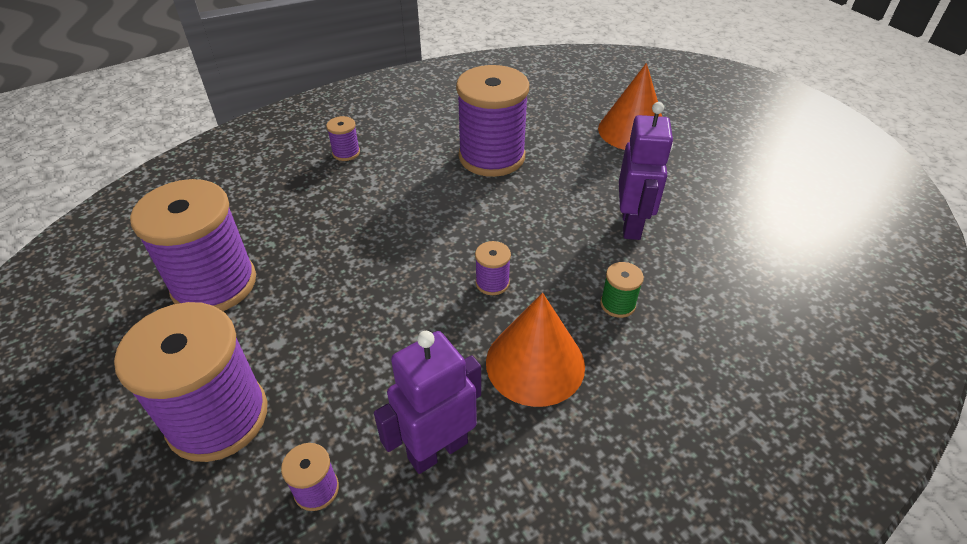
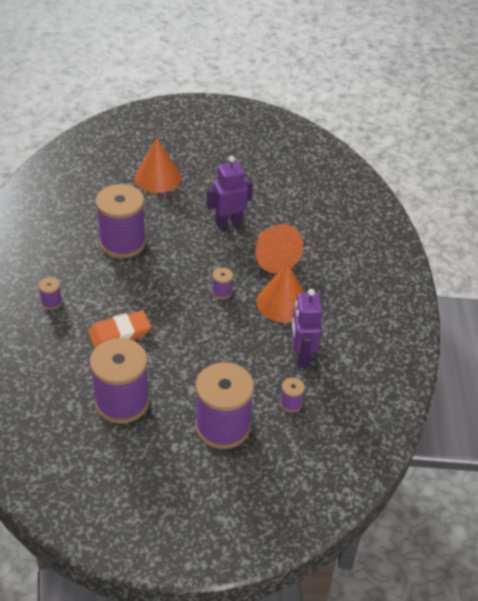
camera: 60 degrees left, 0 degrees up
(335, 226) = (120, 333): none -> orange eraser
(617, 304) = (273, 258): green spool -> orange cone
(631, 225) = (228, 223): purple robot -> purple robot turned 60 degrees counterclockwise

